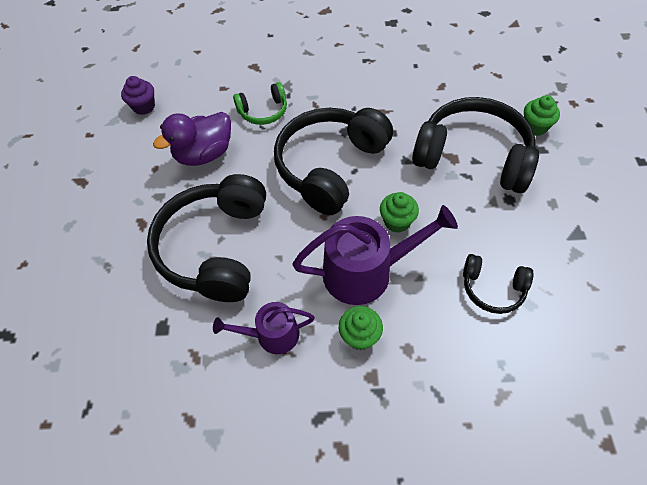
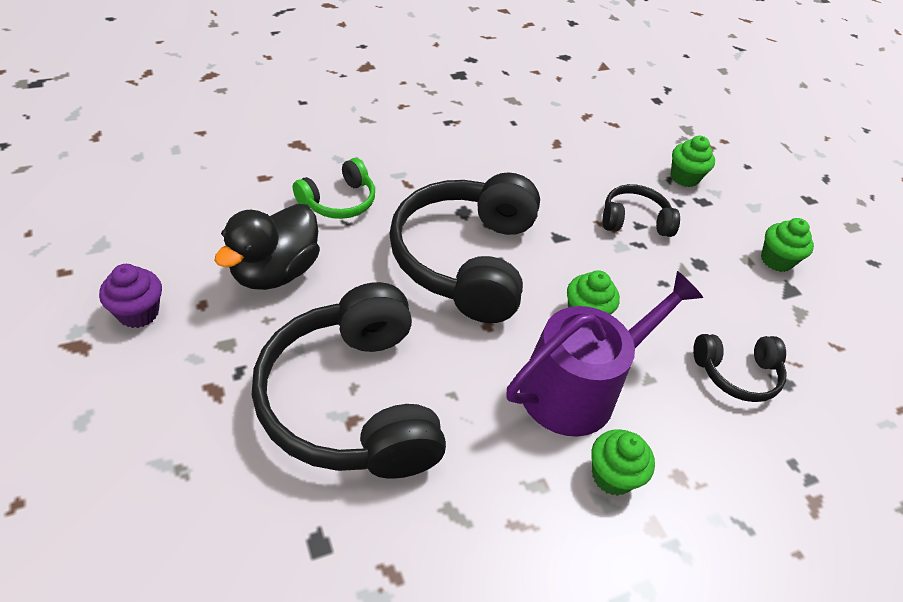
camera: 30 degrees left, 10 degrees down
(144, 107) = (145, 218): purple cupcake -> purple cupcake (138, 313)
(204, 154) = (275, 272): purple duck -> black duck
(272, 335) = (493, 507): purple watering can -> none
(473, 157) = (634, 221): black headphones -> black headphones, size x0.49
(578, 208) = (776, 260): none -> green cupcake

